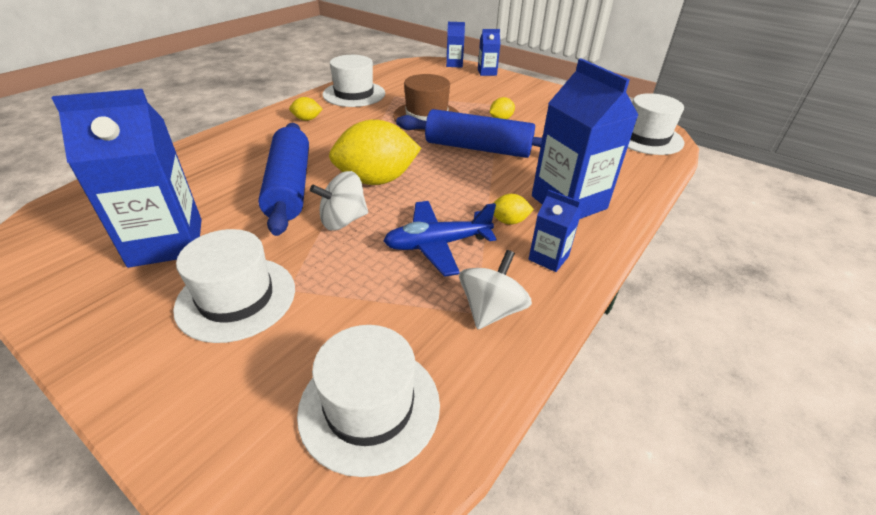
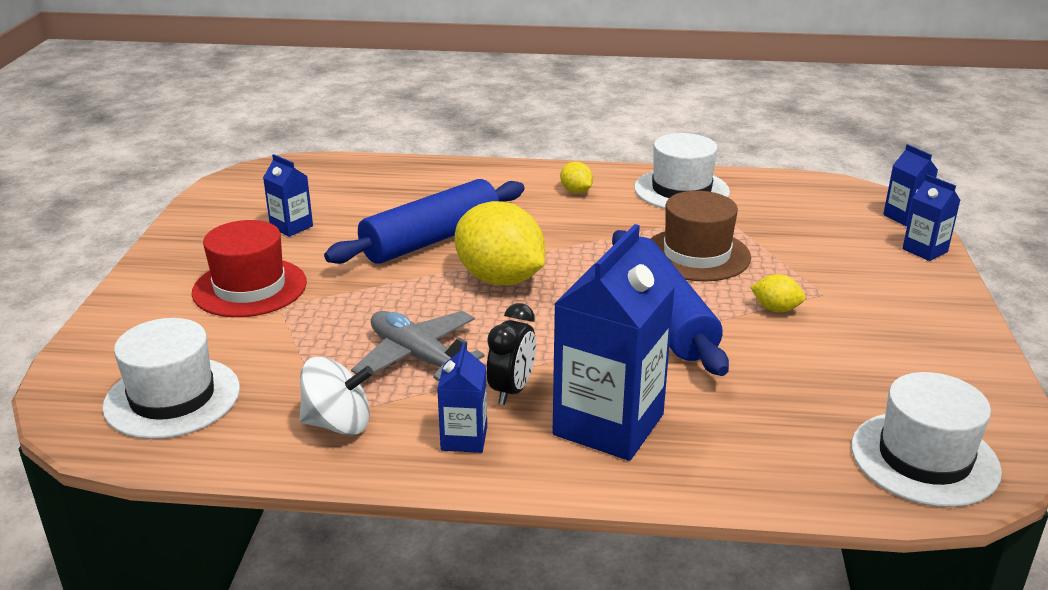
camera: 60 degrees right, 10 degrees down
(166, 242) = (291, 227): blue carton -> blue carton, size x0.49
(236, 298) = (249, 288): white hat -> red hat
(343, 220) = (404, 290): white spinning top -> none
(437, 244) = (417, 357): blue plane -> grey plane
(509, 221) = (512, 390): yellow lemon -> black clock

